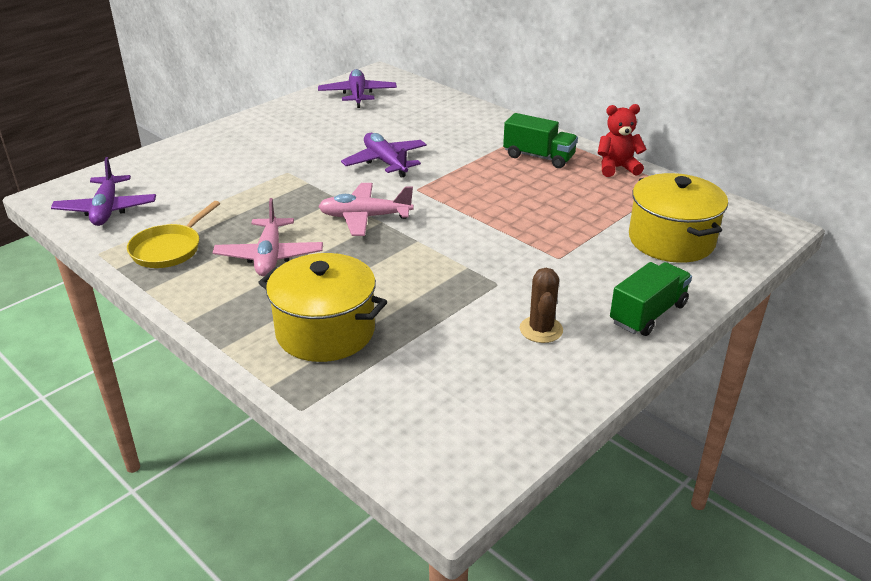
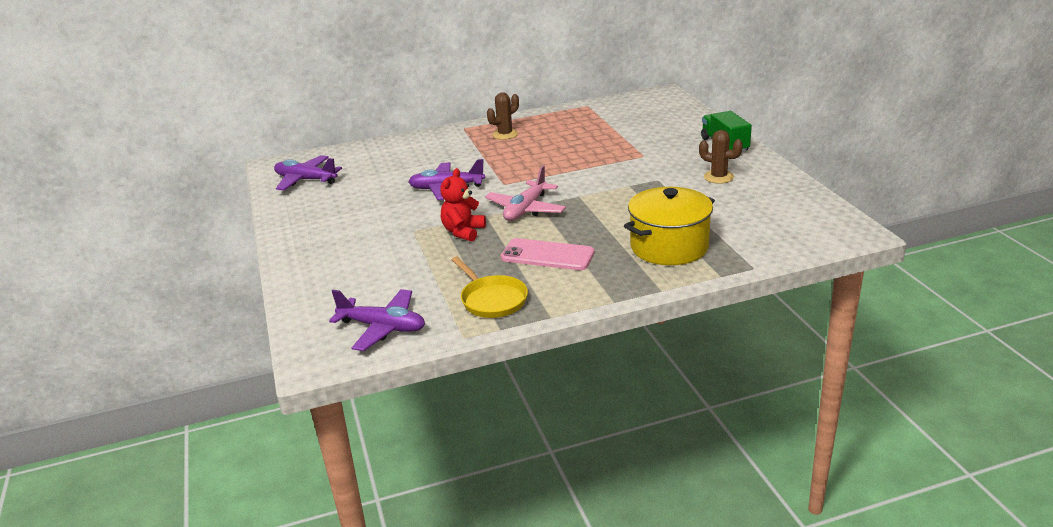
camera: 60 degrees left, 5 degrees down
(269, 256) = (547, 255): pink plane -> pink phone
(538, 157) = (505, 134): green truck -> brown cactus
(617, 168) = (549, 115): red teddy bear -> red teddy bear (463, 232)
(671, 240) = (653, 121): yellow pot -> none

